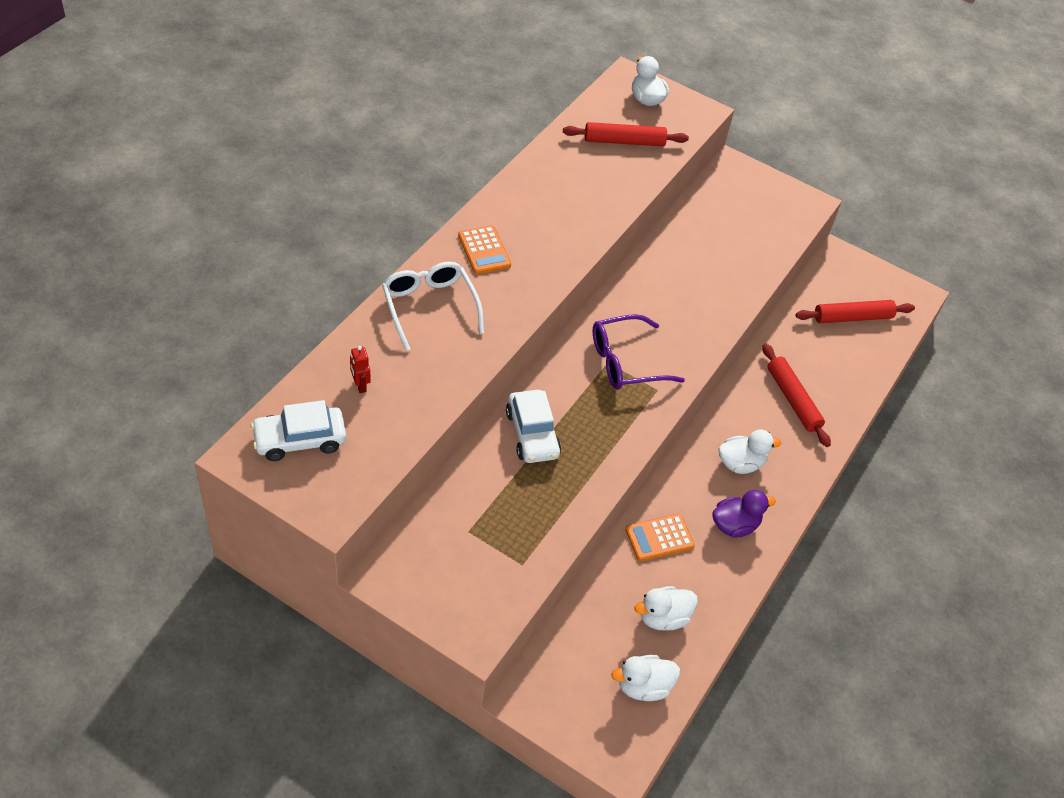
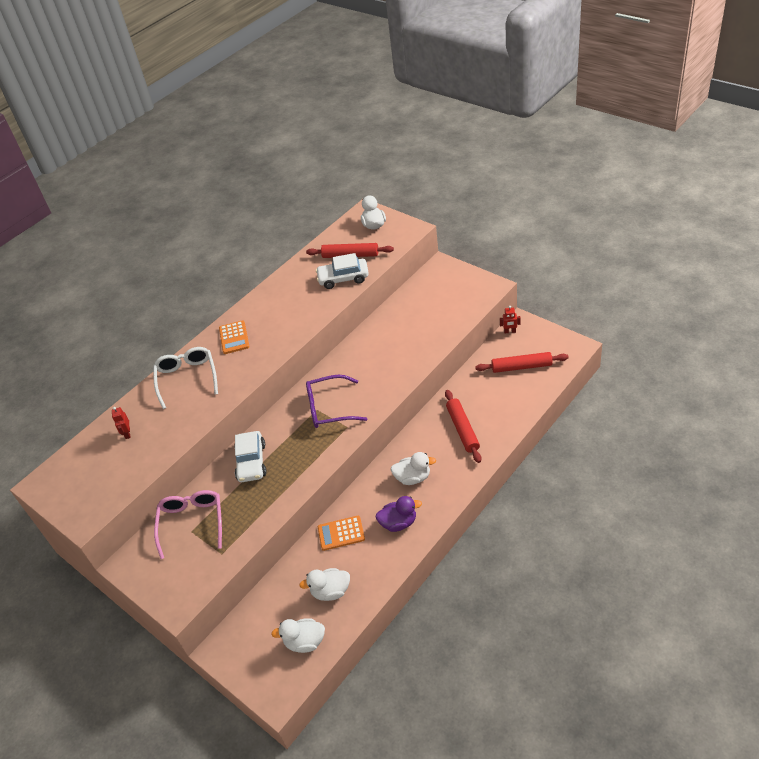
camera: 20 degrees right, 5 degrees down
(300, 440) = (79, 472): white car -> white car (343, 278)
(467, 519) = (192, 522): none -> pink glasses
(827, 267) = (510, 331): none -> red robot

